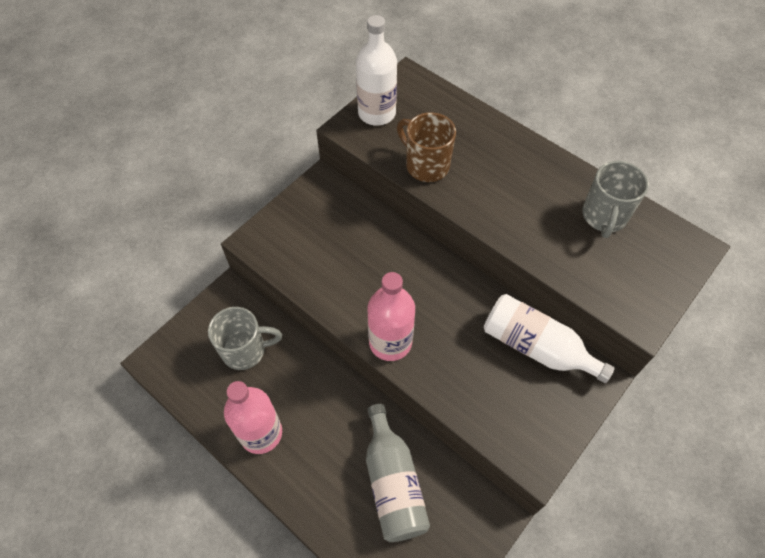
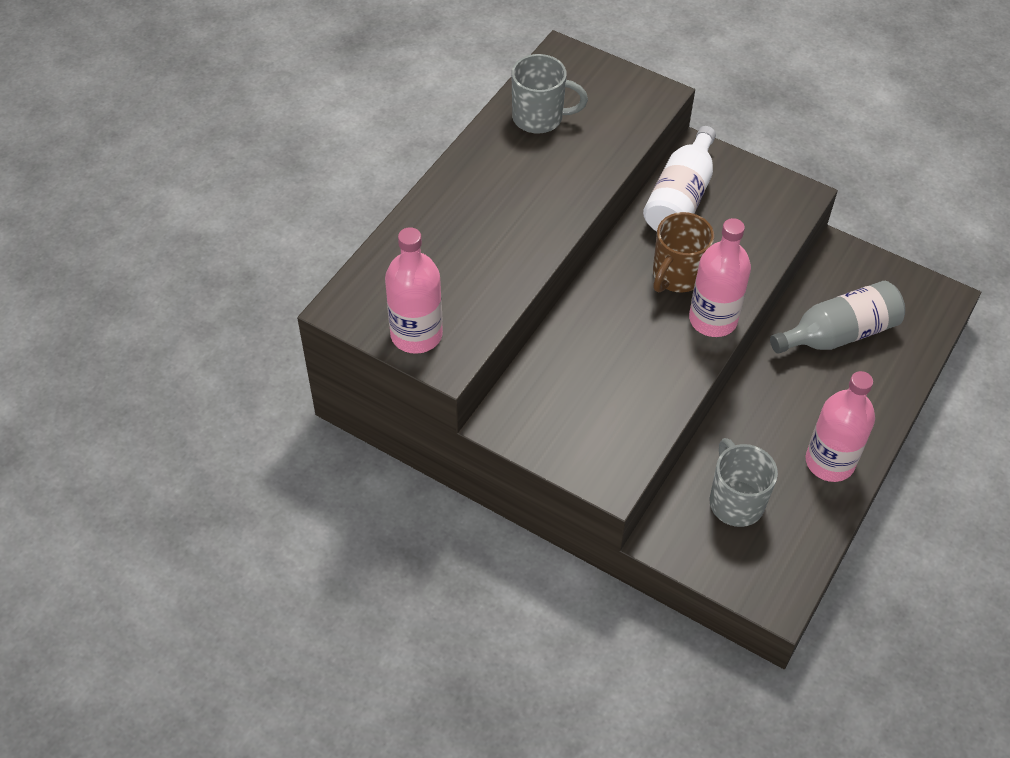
camera: 100 degrees left, 5 degrees down
(377, 113) = (416, 334): white bottle -> pink bottle
(426, 165) = (497, 274): brown mug -> brown mug (677, 276)

